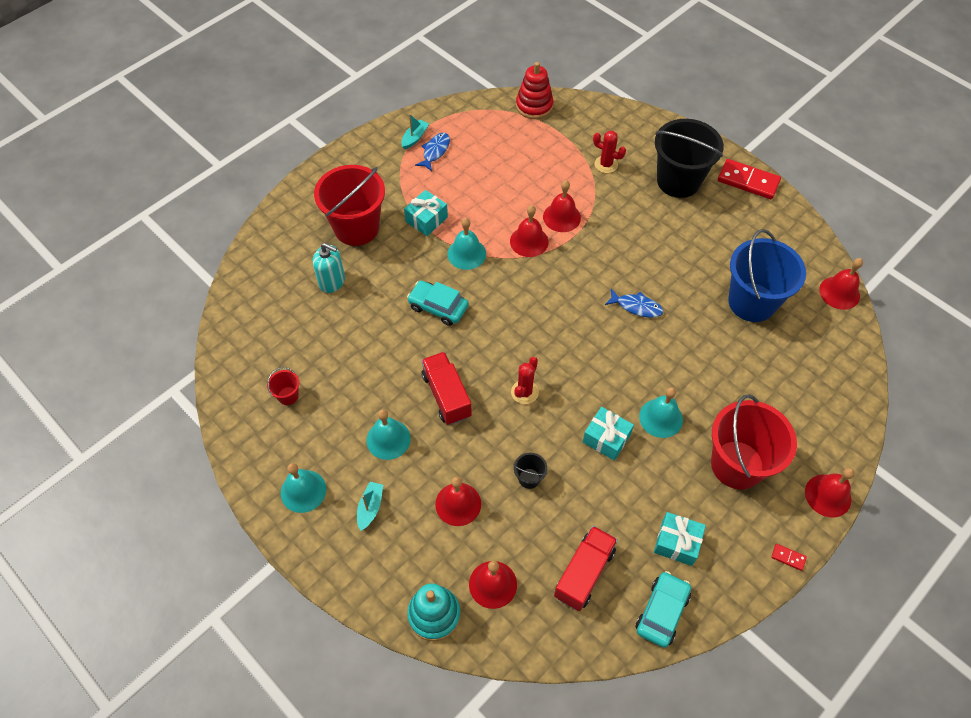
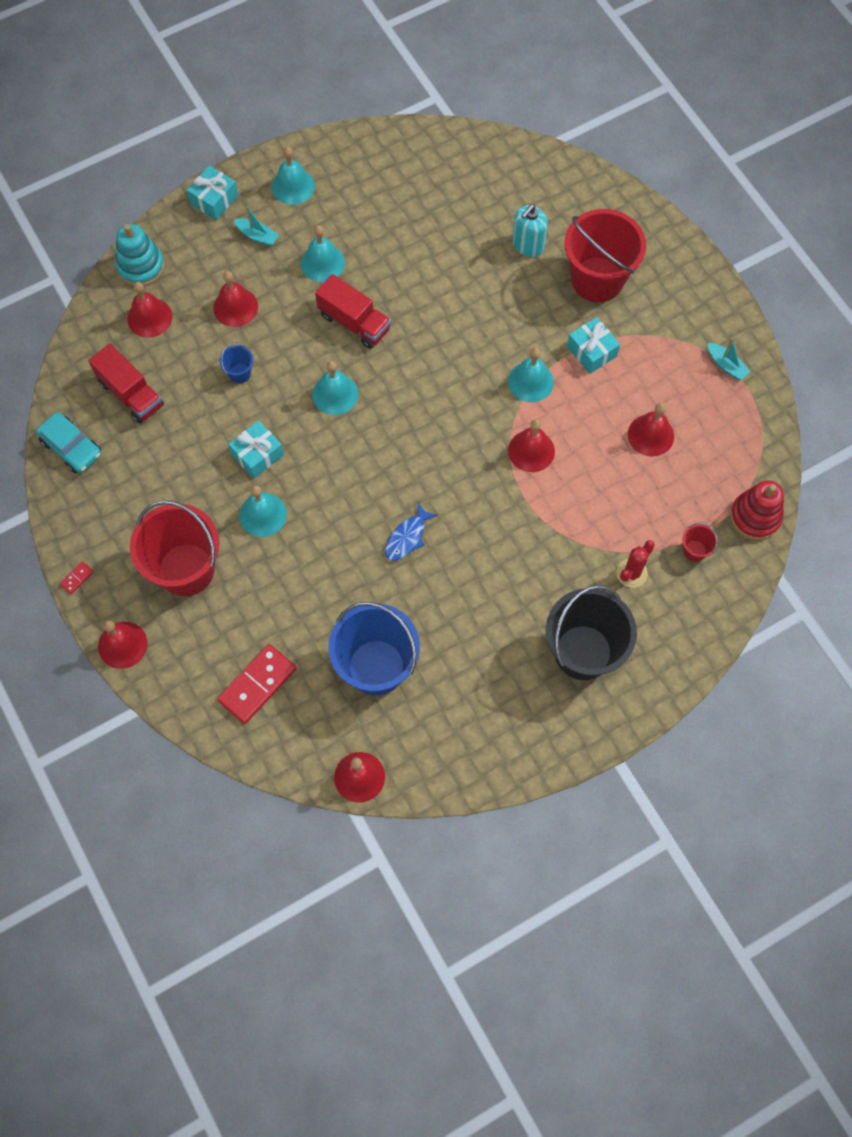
camera: 105 degrees right, 10 degrees up
(288, 396) = (398, 187): red bucket -> red bucket (694, 551)
(435, 151) = (698, 383): blue fish -> none
(438, 307) = (465, 338): turquoise car -> none
(446, 395) = (354, 322): red truck -> red truck turned 45 degrees clockwise
(524, 392) = (335, 394): red cactus -> turquoise bell
(529, 478) = (239, 373): black bucket -> blue bucket
(561, 217) = (558, 496): red bell -> red bell (650, 435)
(677, 543) = (128, 483): turquoise gift -> turquoise gift (214, 200)
(748, 181) = (561, 740): red domino -> red domino (257, 684)

